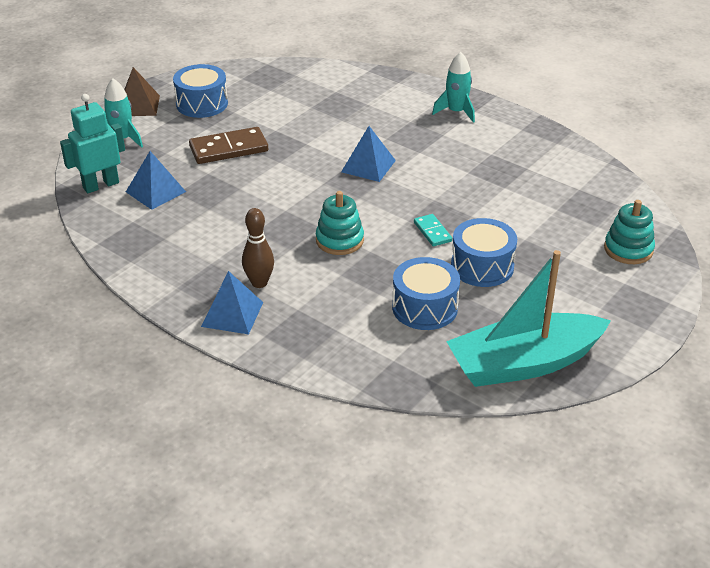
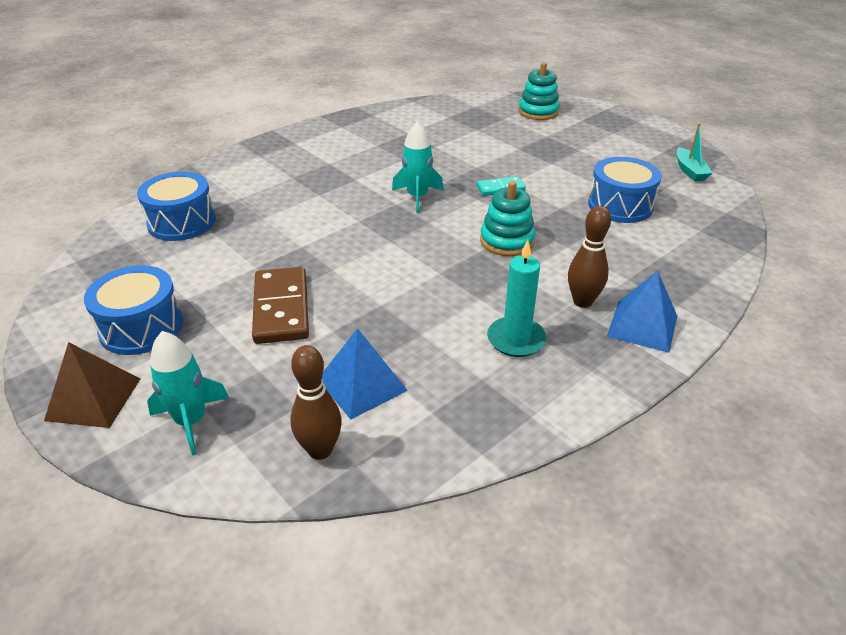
camera: 80 degrees left, 0 degrees up
(100, 185) = (320, 450): turquoise robot -> brown bowling pin
(207, 251) = (516, 339): none -> turquoise candle
(368, 166) = (369, 210): blue pyramid -> none
(456, 112) = (290, 151): turquoise rocket -> turquoise rocket (417, 197)
(482, 266) = (557, 171): blue drum -> blue drum (182, 222)
(524, 363) = (689, 171): turquoise boat -> turquoise boat, size x0.41

